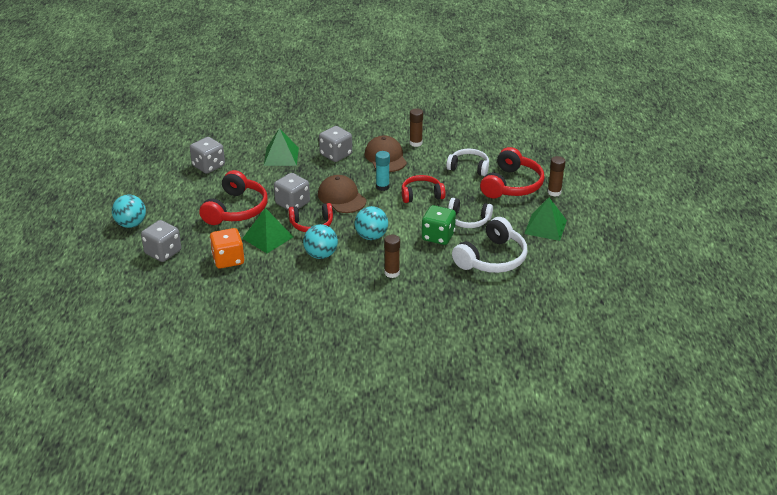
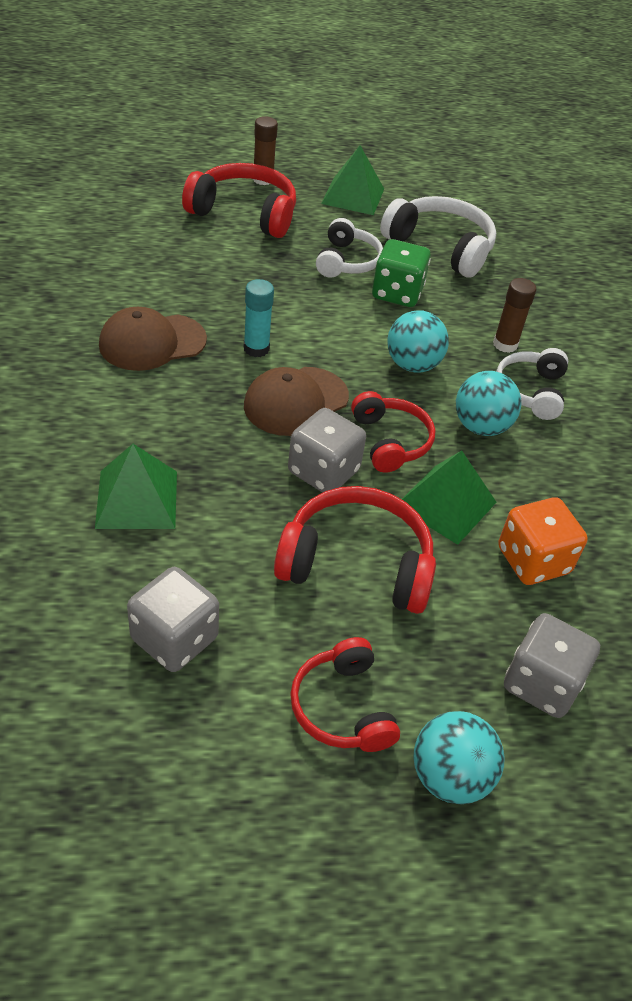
camera: 100 degrees left, 10 degrees up
(336, 155) = (137, 411): grey dice -> none
(415, 143) = (102, 303): brown glue stick -> none
(421, 195) = (279, 304): red headphones -> red headphones (342, 707)
(469, 167) = (191, 249): white headphones -> white headphones (531, 391)

